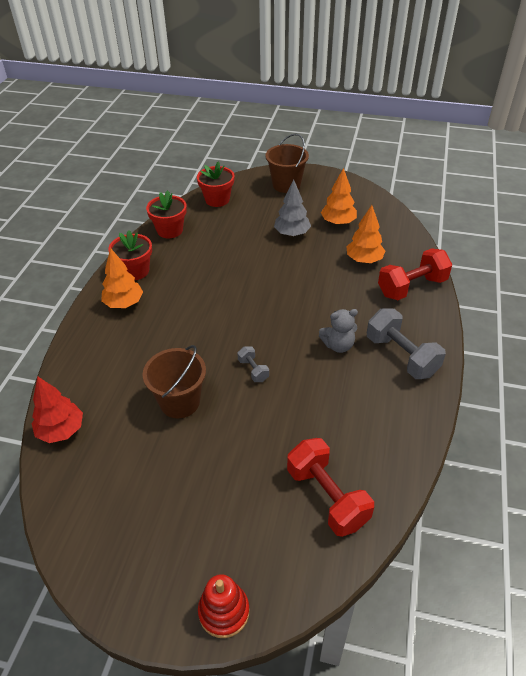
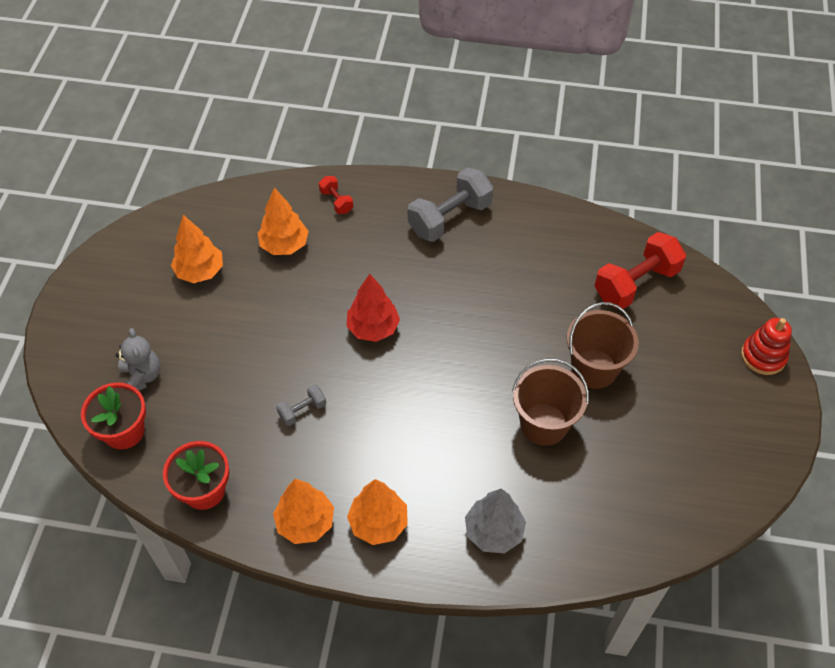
camera: 95 degrees left, 10 degrees up
(61, 430) = (606, 546): red tree -> red tree (373, 328)
(135, 271) = (305, 522): red flower pot -> orange tree
(253, 370) = (486, 354): grey dumbbell -> grey dumbbell (302, 410)
(286, 185) = (94, 337): brown bucket -> brown bucket (594, 369)
(292, 234) = (223, 325): grey tree -> grey tree (494, 531)
(338, 345) = (439, 273): grey teddy bear -> grey teddy bear (142, 377)
(412, 287) = (336, 201): red dumbbell -> red dumbbell, size x0.49

